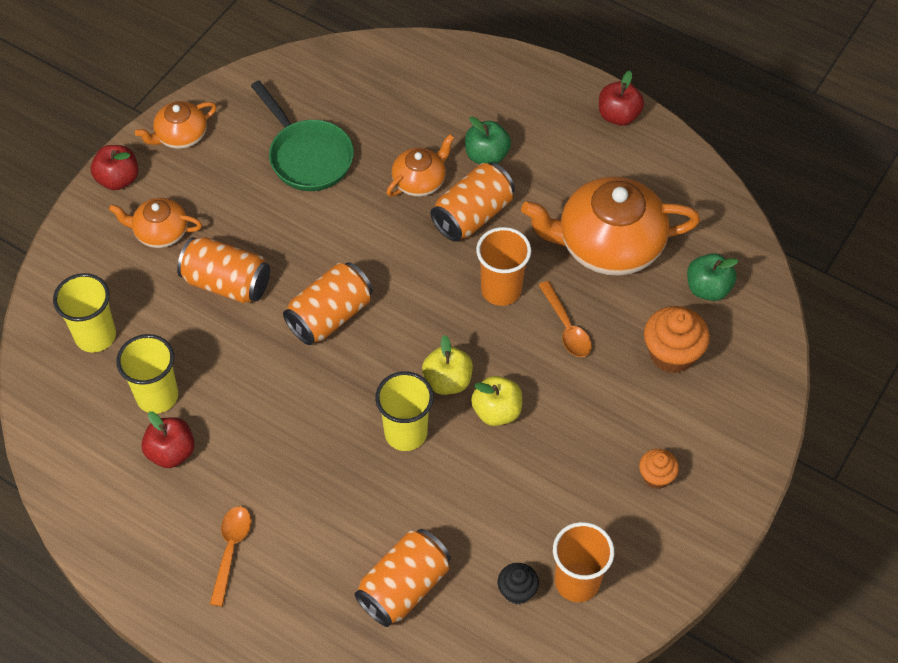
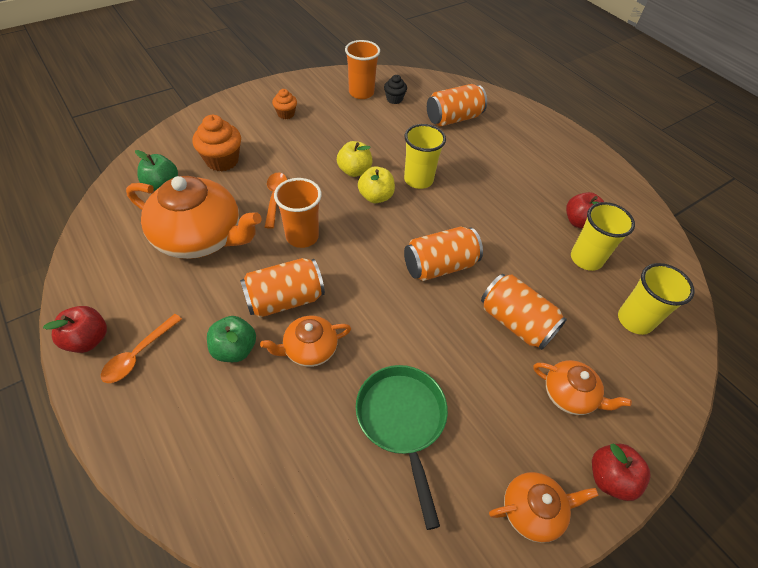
camera: 160 degrees left, 5 degrees down
(231, 550) = (548, 163): orange spoon -> orange spoon (139, 354)

